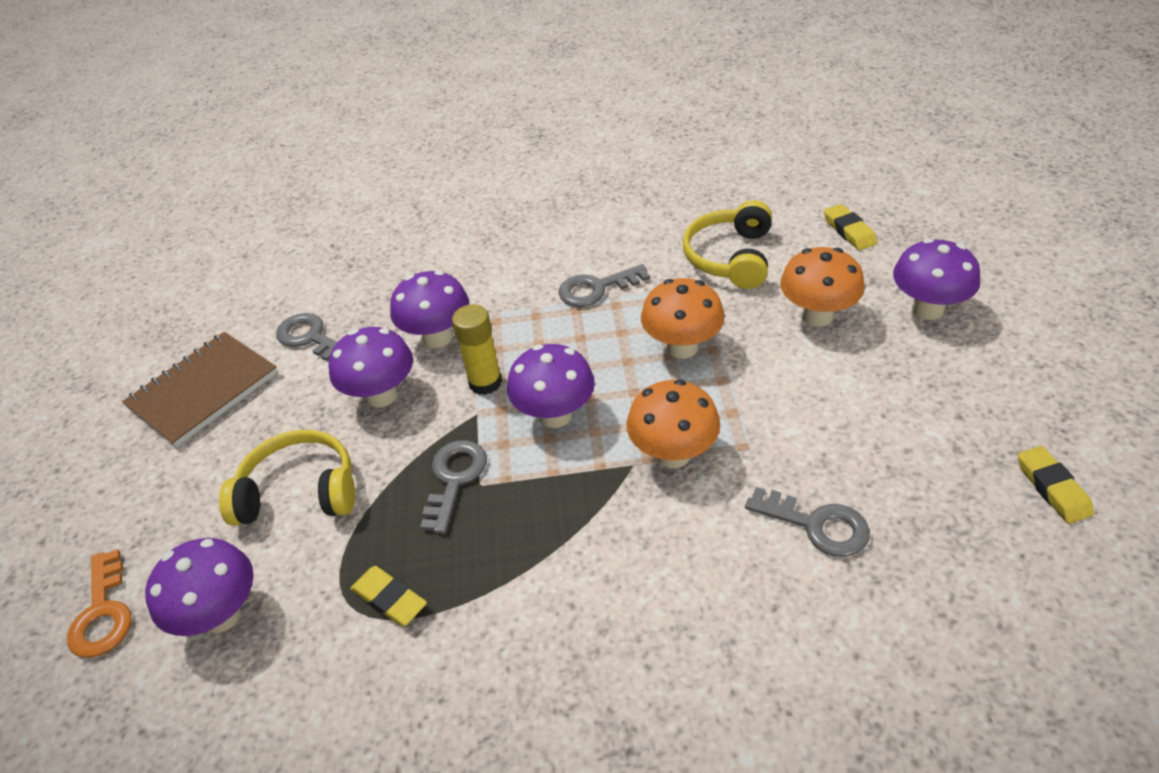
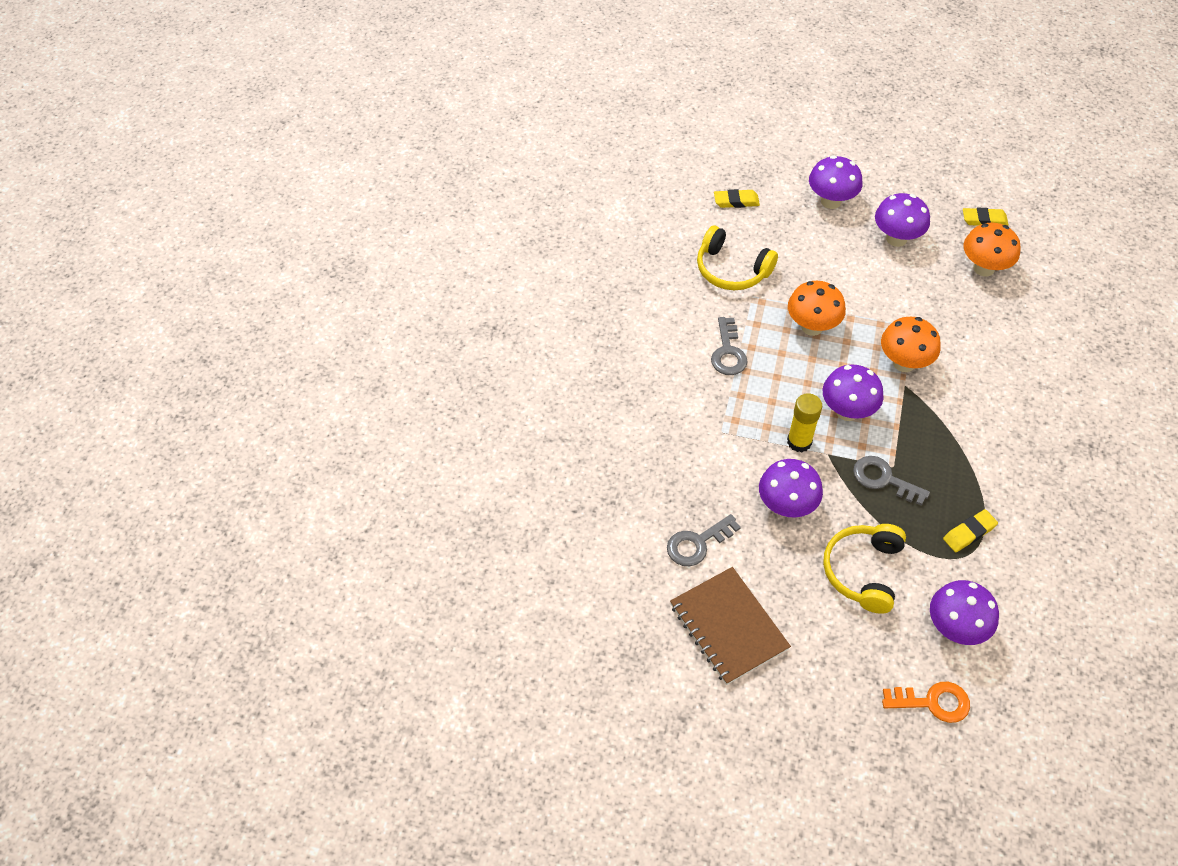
camera: 75 degrees left, 10 degrees up
(438, 337) = (737, 459): purple mushroom -> purple mushroom (896, 239)
(817, 316) = (813, 251): orange mushroom -> orange mushroom (983, 268)
(817, 525) = (977, 320): grey key -> none

